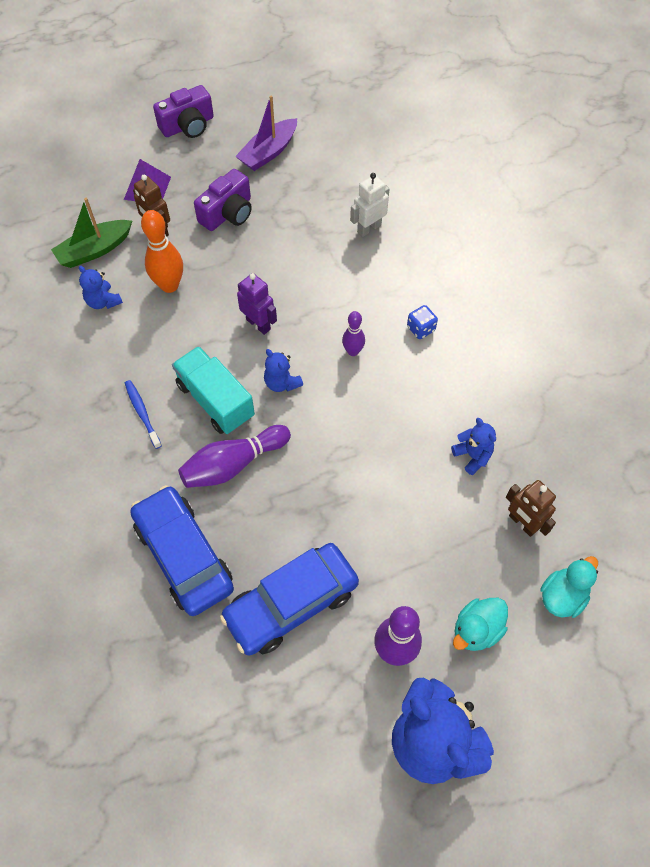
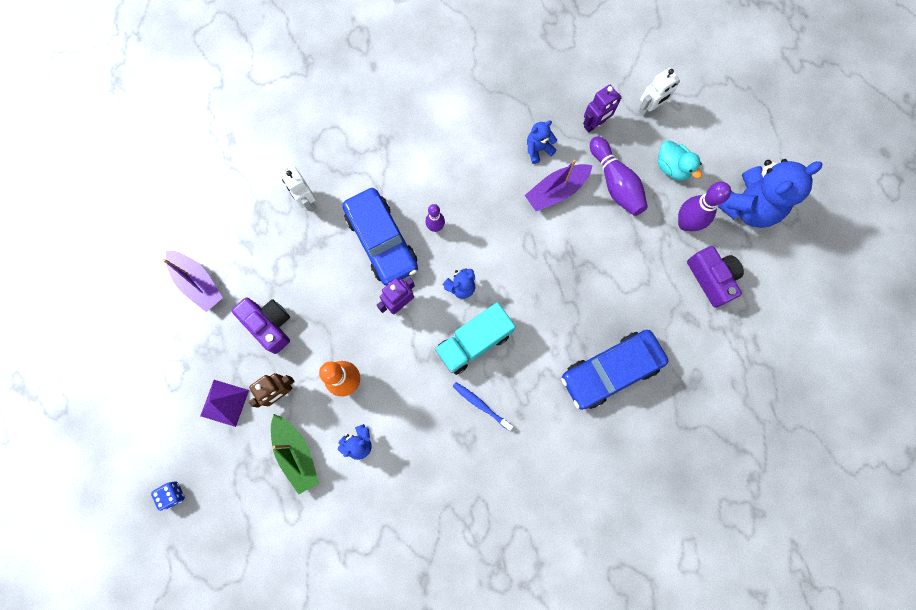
camera: 85 degrees left, 15 degrees up
(142, 413) = (480, 405): blue toothbrush -> blue toothbrush turned 60 degrees clockwise
(188, 125) = (146, 361): purple camera -> purple camera (711, 278)
(233, 464) = (534, 330): purple bowling pin -> purple bowling pin (615, 183)
(291, 603) = (650, 292): blue car -> blue car (381, 241)
(418, 480) = (556, 191): none -> purple boat
(421, 329) = (419, 171): blue dice -> blue dice (173, 494)
(522, 523) = (594, 124): brown robot -> purple robot
(562, 596) = (649, 108): turquoise duck -> white robot

